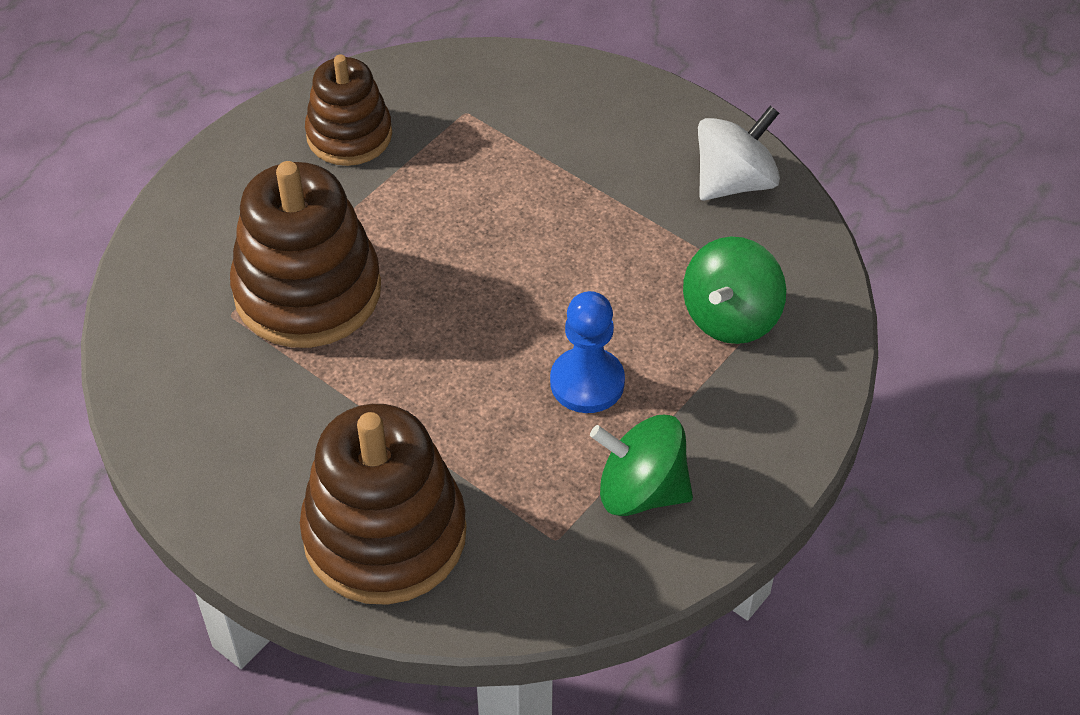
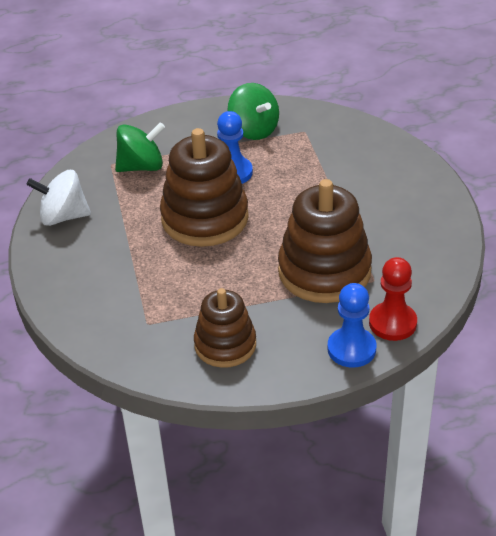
camera: 140 degrees left, 10 degrees down
(164, 266) = (392, 323): none -> red pawn
(193, 207) = (351, 349): none -> blue pawn
(385, 534) = (373, 162): brown stacking toy -> brown stacking toy (205, 218)

